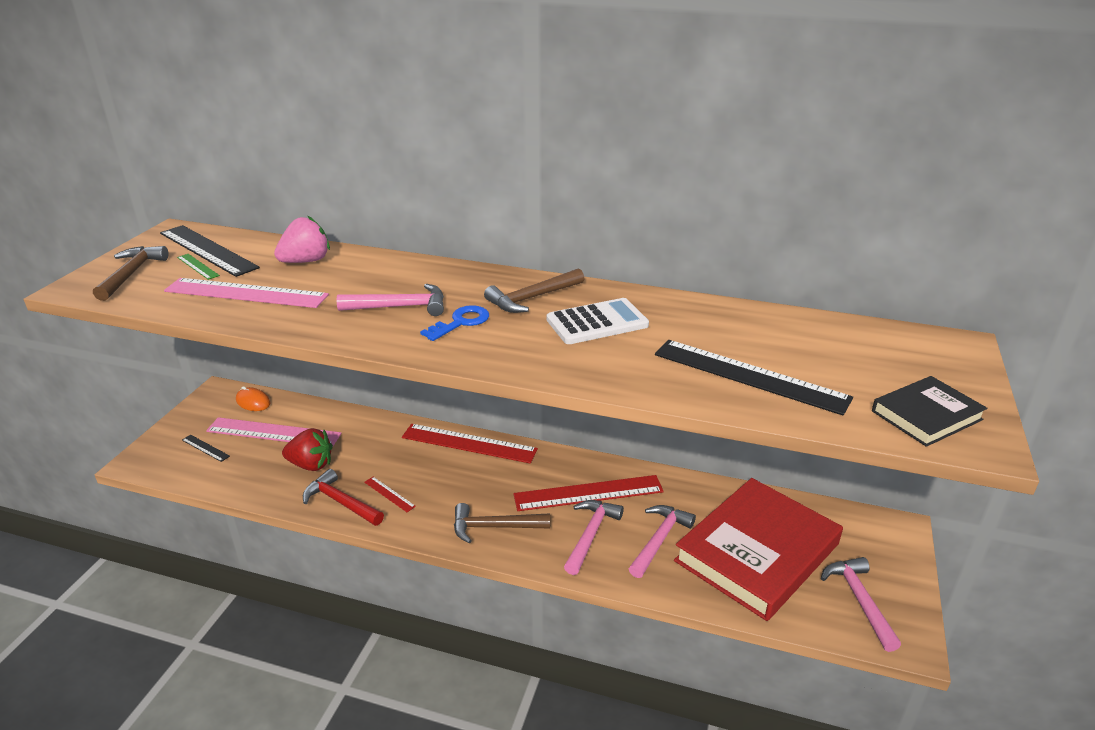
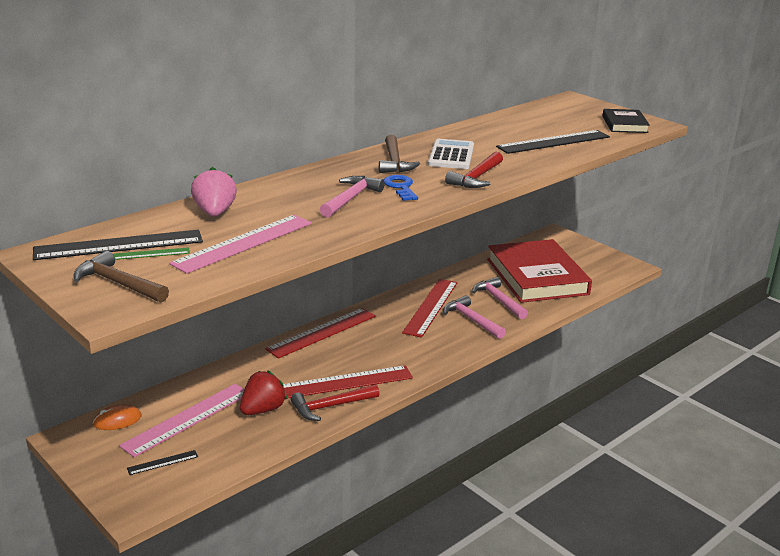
camera: 60 degrees left, 5 degrees down
(389, 494) = (345, 382): red ruler -> red ruler, size x2.23
(494, 527) = (429, 351): brown hammer -> none
(543, 357) = (476, 178): none -> red hammer
(859, 600) = (596, 266): pink hammer -> none

